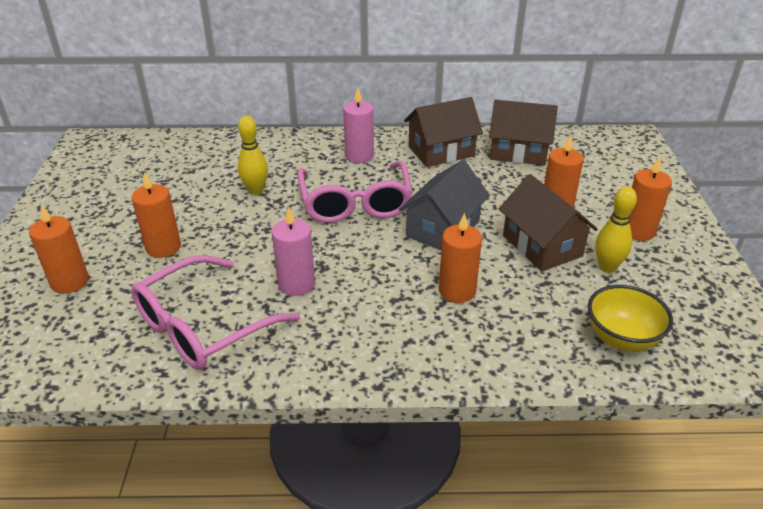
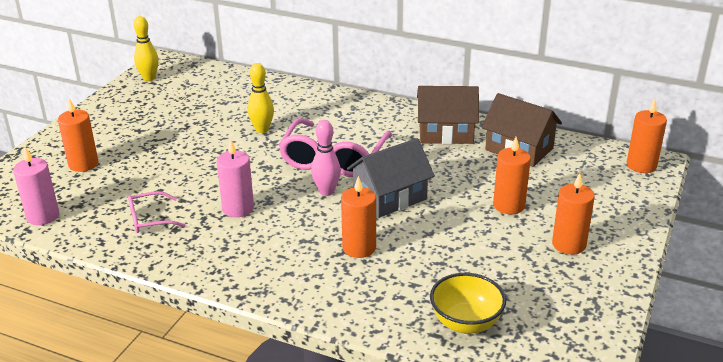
camera: 25 degrees right, 5 degrees down
(163, 247) = (162, 156): orange candle -> orange candle (641, 165)
(203, 326) = (149, 219): pink glasses -> pink glasses, size x0.51
(359, 156) = (369, 121): pink candle -> pink candle (43, 216)
(376, 240) = (326, 191): none -> pink bowling pin
(542, 246) = (465, 233): brown house -> none
(607, 267) = (508, 266): yellow bowling pin -> yellow bowling pin (149, 78)

